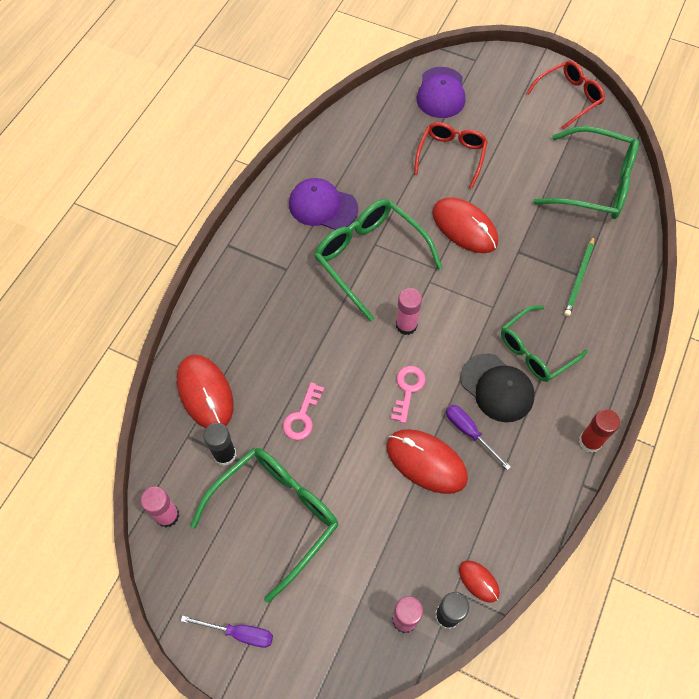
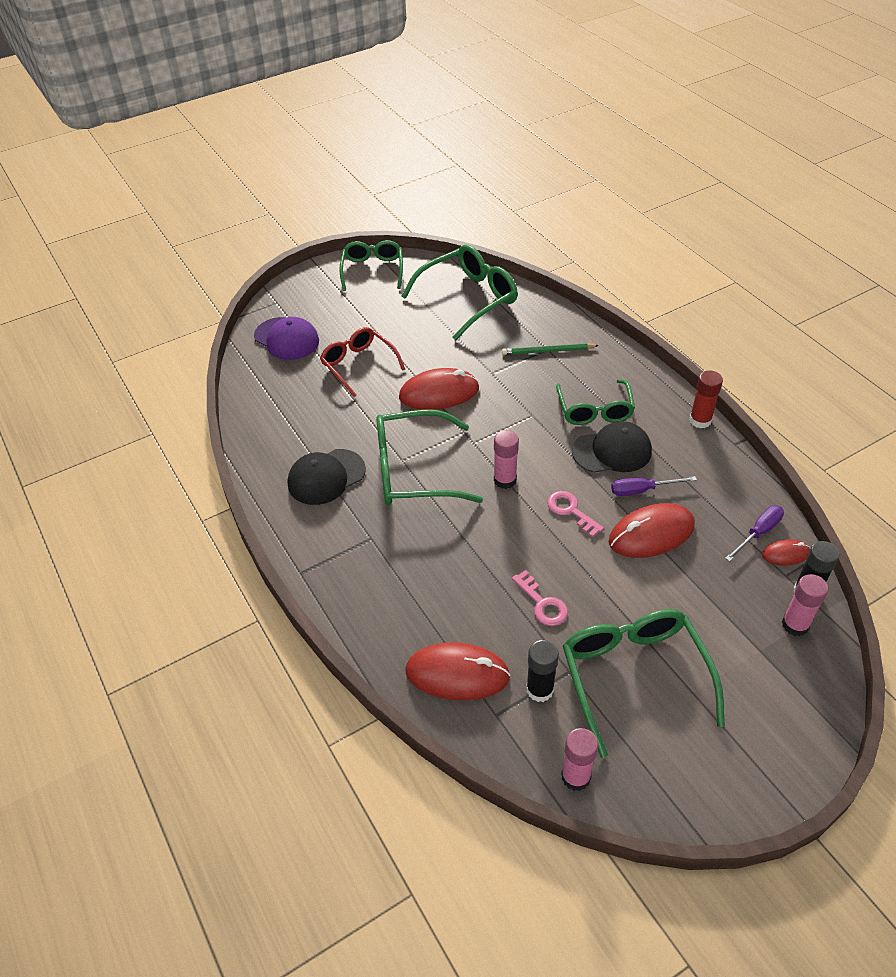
camera: 55 degrees left, 15 degrees down
(239, 633) = (743, 769): purple screwdriver -> purple screwdriver (758, 533)
(323, 206) = (326, 477): purple cap -> black cap
(569, 97) = (372, 270): red glasses -> green glasses
(579, 278) = (547, 351): green pencil -> green pencil turned 120 degrees clockwise

